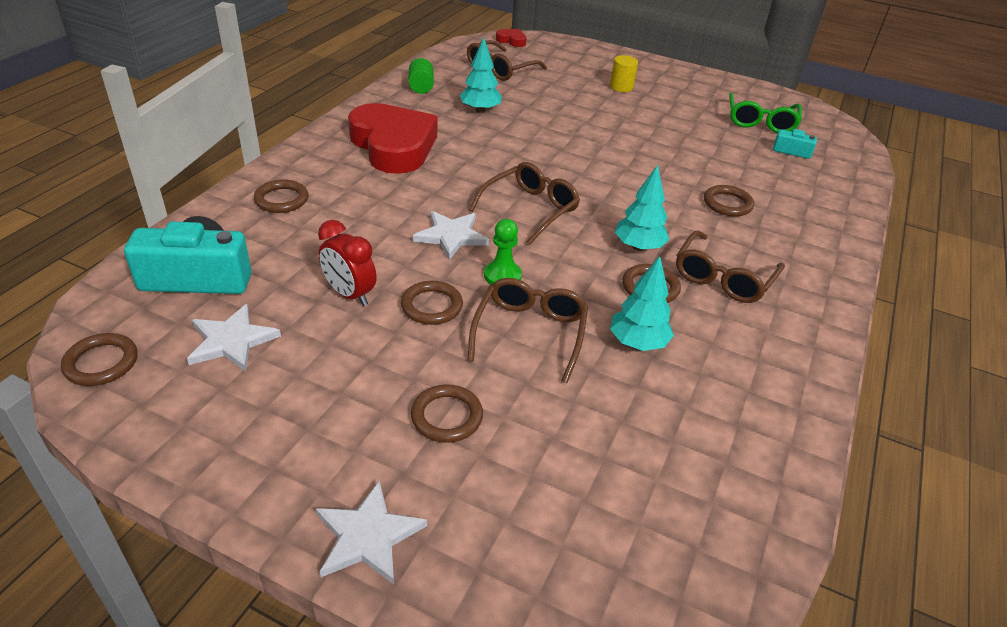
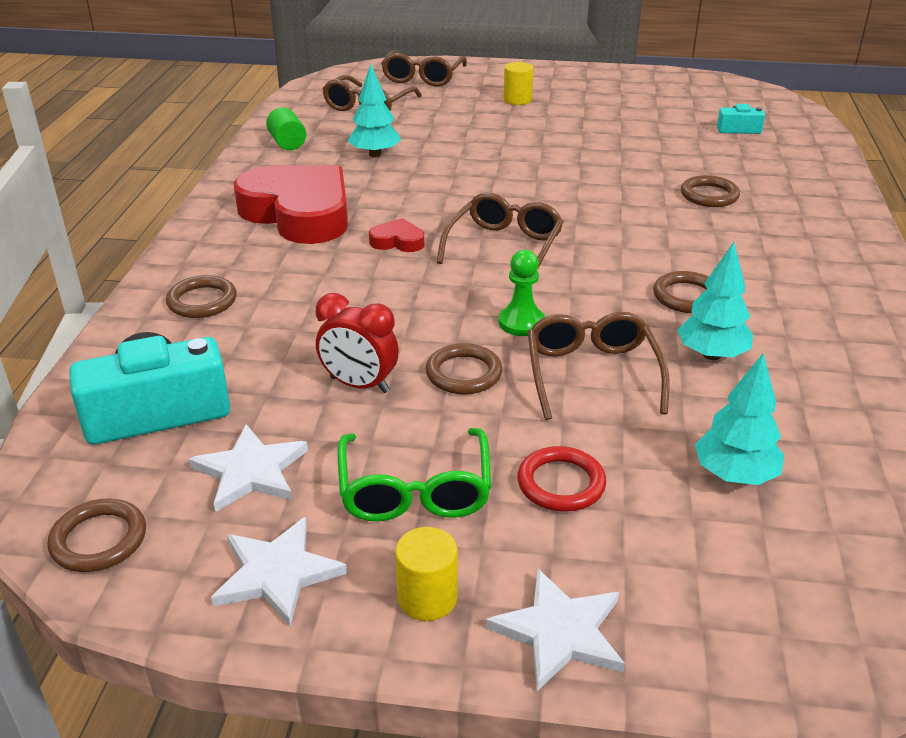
camera: 15 degrees left, 5 degrees down
(290, 477) = (427, 598): none -> yellow cylinder
(447, 416) = (561, 483): brown ring -> red ring
(451, 236) = (434, 295): white star -> white star (277, 573)
(511, 41) = (360, 73): red heart -> red heart (397, 241)
(638, 247) = (647, 259): turquoise tree -> turquoise tree (734, 475)
(723, 278) = (754, 269): brown glasses -> brown glasses (422, 77)
(760, 122) = (687, 107): green glasses -> green glasses (415, 490)

